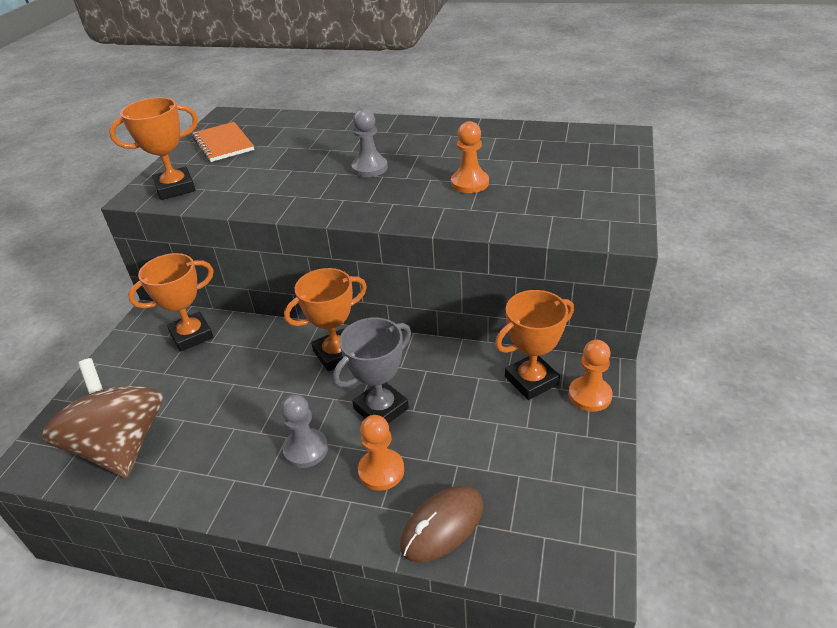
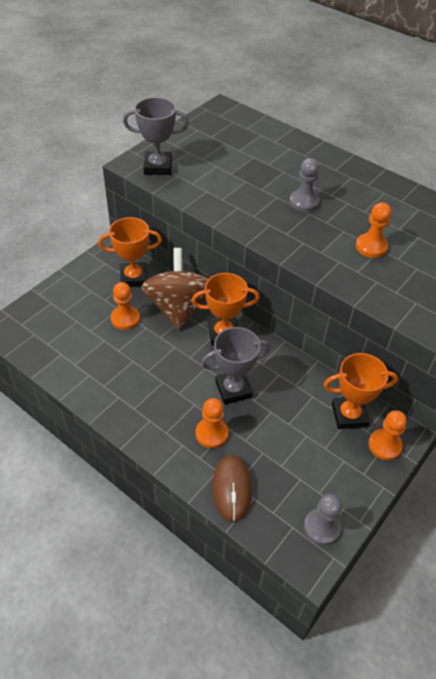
camera: 20 degrees right, 10 degrees up
(121, 446) = (60, 342): brown spinning top -> brown spinning top (178, 308)
(175, 188) = (158, 167): orange trophy -> grey trophy
(201, 384) = (125, 319): none -> orange pawn
(223, 144) = (208, 136): orange notebook -> none
(306, 449) = (171, 396): grey pawn -> grey pawn (321, 527)
(442, 526) = (231, 488): brown mouse -> brown mouse turned 75 degrees counterclockwise

